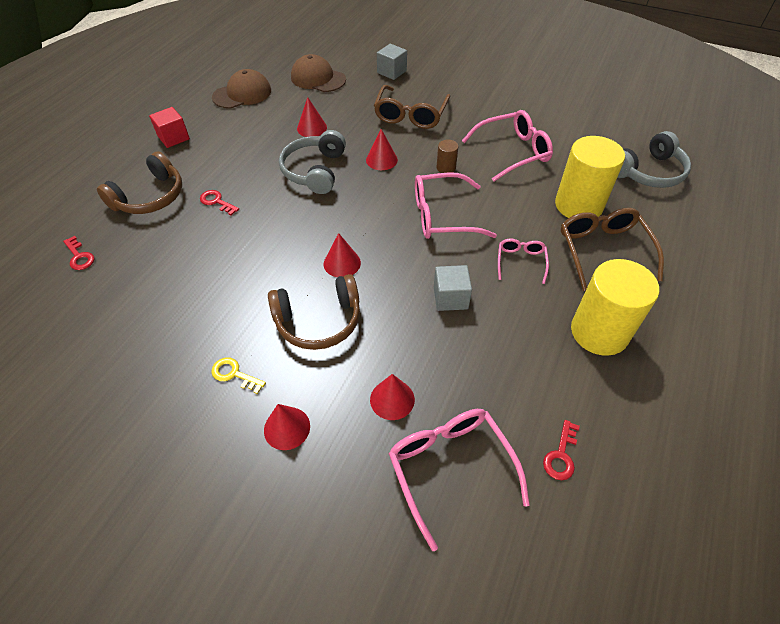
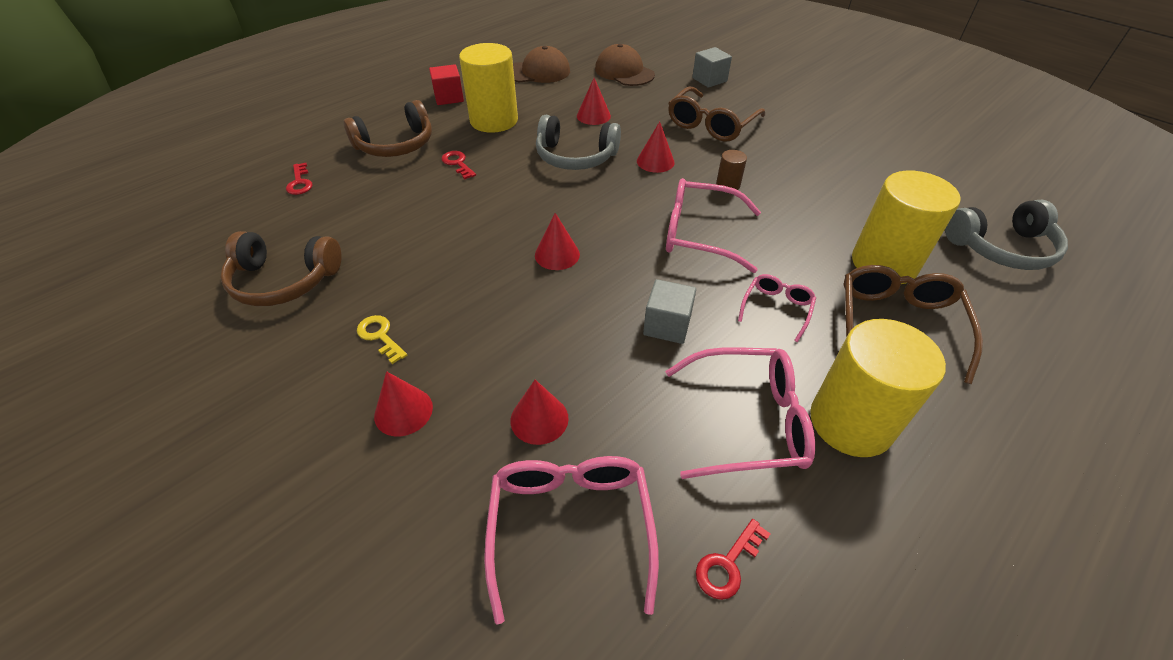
camera: 20 degrees right, 5 degrees down
(227, 152) = (494, 120): none -> yellow cylinder
(315, 171) = (575, 157): grey headphones -> grey headphones turned 105 degrees counterclockwise
(318, 321) = (500, 307): brown headphones -> brown headphones (284, 280)
(512, 152) = (820, 186): pink glasses -> pink glasses (747, 421)

